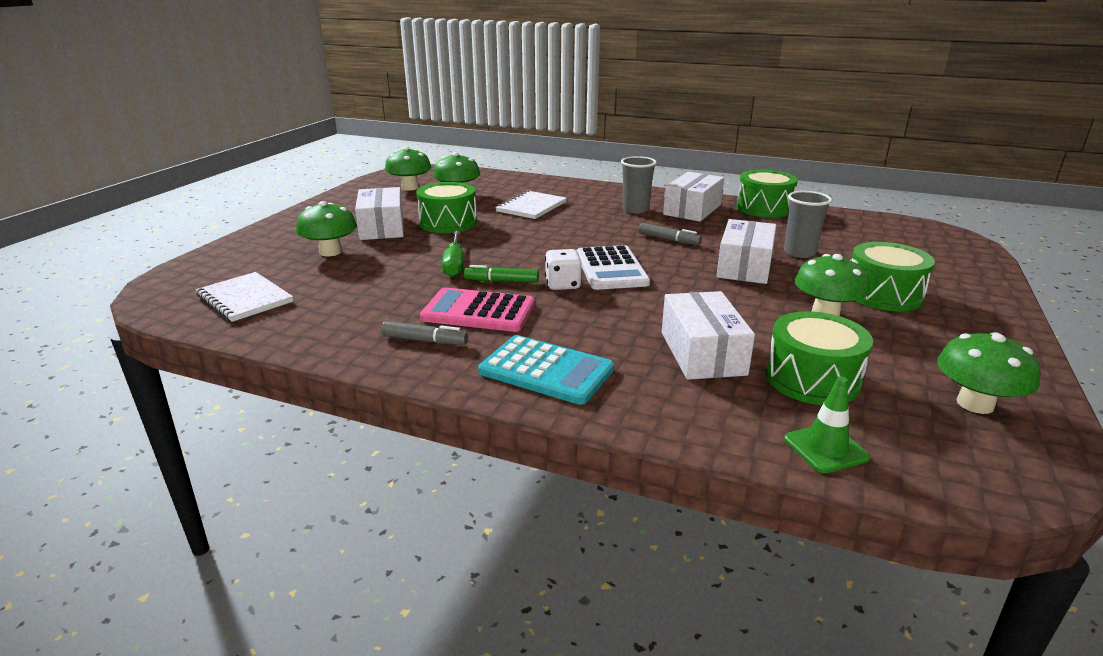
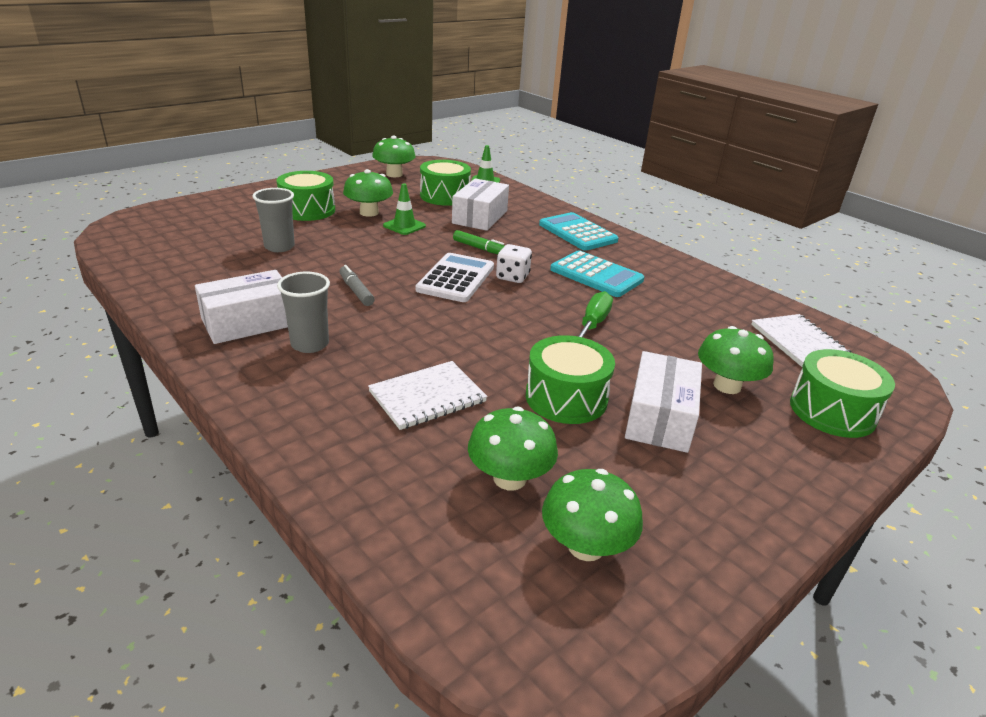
camera: 155 degrees left, 5 degrees up
(425, 340) = (644, 266): grey marker -> none
(478, 311) = (596, 275): pink calculator -> turquoise calculator
(501, 281) = (560, 294): green marker -> green marker (480, 248)
(744, 266) = (348, 250): white box -> none
(755, 308) = (404, 226): none -> green traffic cone
(764, 208) = (173, 299): green drum -> green drum (832, 411)

